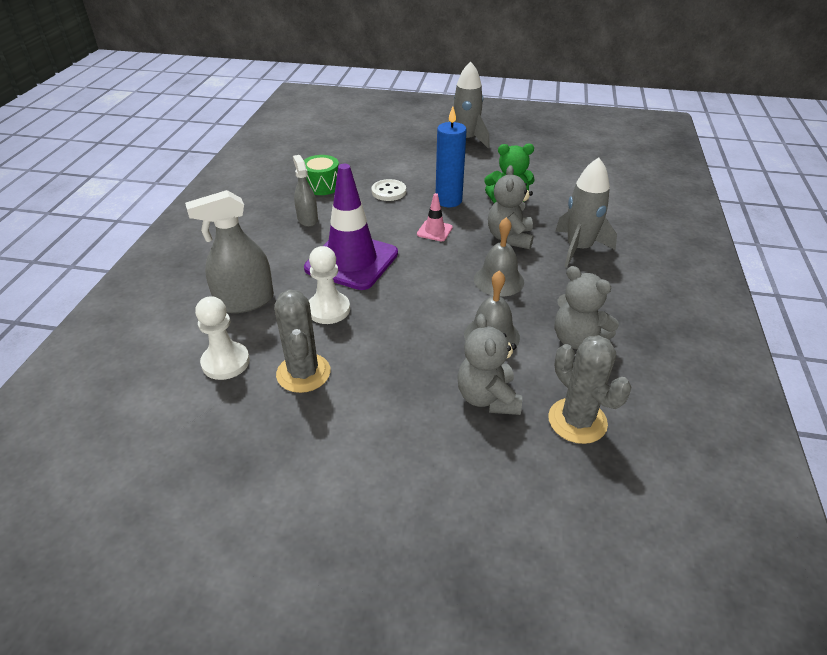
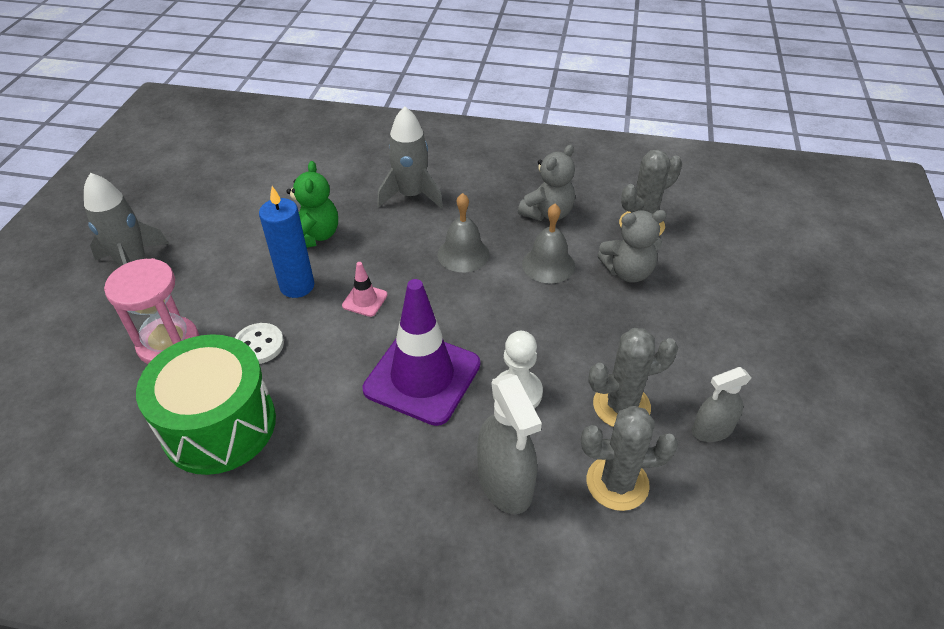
camera: 90 degrees left, 5 degrees up
(225, 362) = (617, 483): white pawn -> grey cactus
(307, 219) = (315, 434): grey spray bottle -> grey spray bottle (712, 430)
(322, 186) = (219, 425): green drum -> green drum, size x1.94
(391, 161) = (168, 344): none -> pink hourglass
(510, 238) = (387, 240): grey teddy bear -> none

